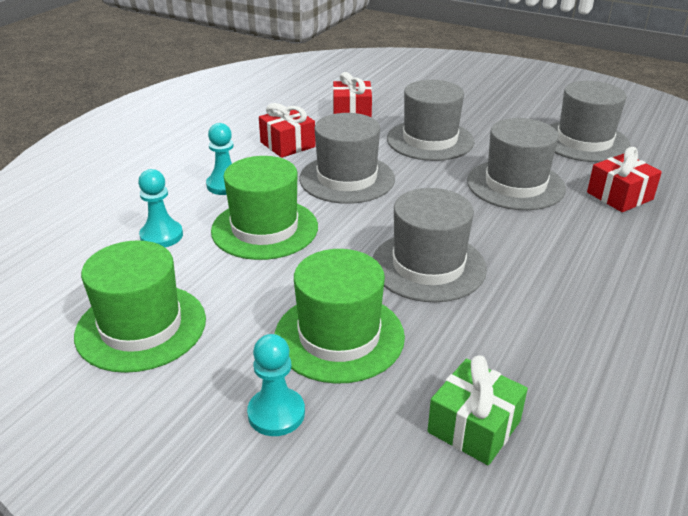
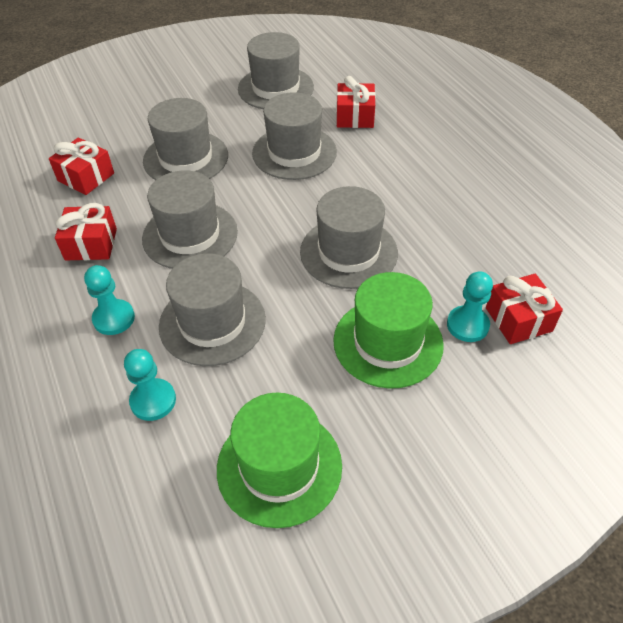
camera: 55 degrees left, 15 degrees up
(265, 229) = (212, 322): green hat -> grey hat
(276, 413) = (443, 417): turquoise pawn -> turquoise pawn (467, 325)
(474, 426) = (518, 319): green gift -> red gift

